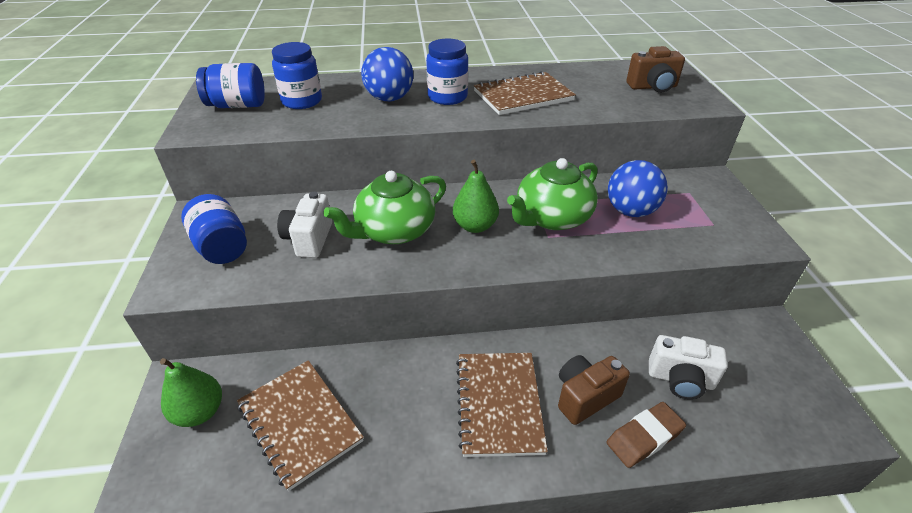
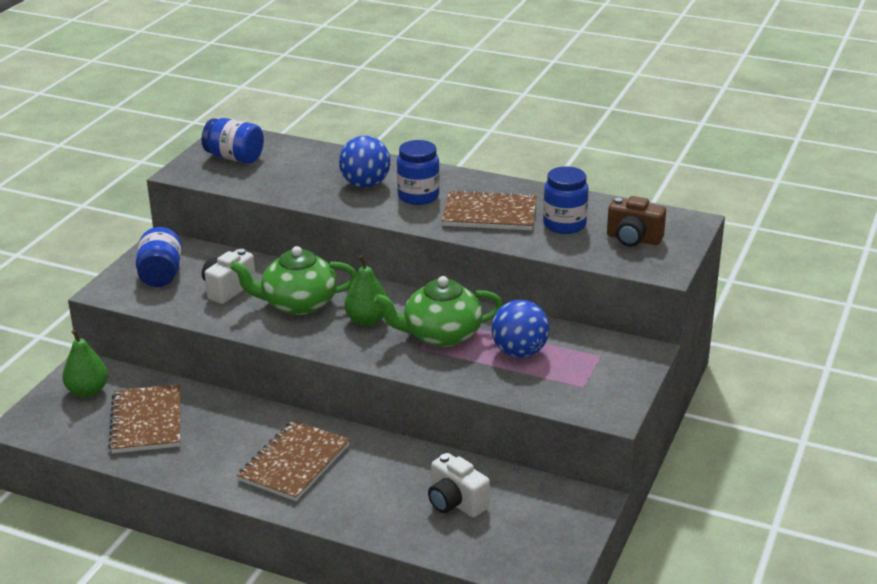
camera: 30 degrees right, 10 degrees down
(302, 101) = (289, 167): blue jar -> blue jar (564, 225)
(585, 397) = (364, 483): brown camera -> none
(644, 437) = (381, 521): brown eraser -> none

